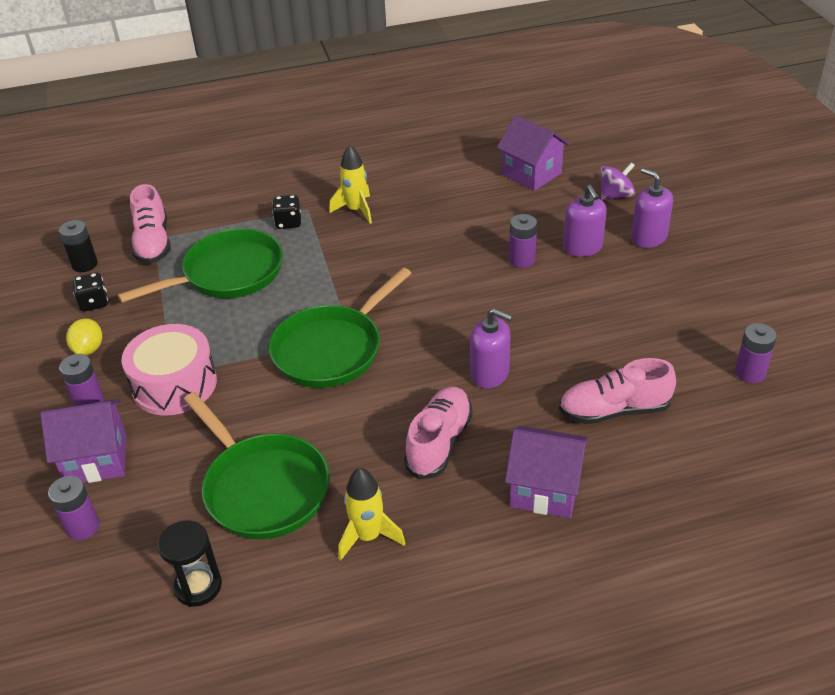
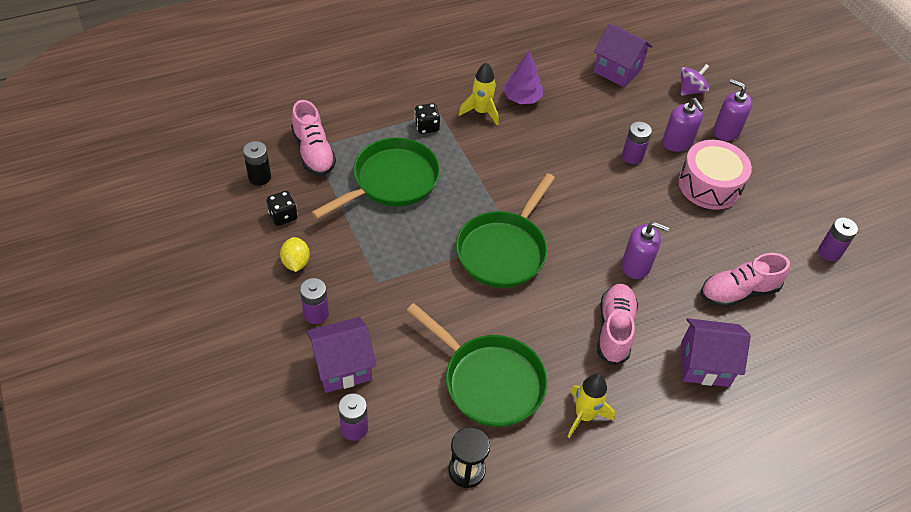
camera: 15 degrees left, 10 degrees up
(174, 384) = (383, 292): pink drum -> pink drum (709, 185)
(408, 198) = (522, 98): none -> purple tree

